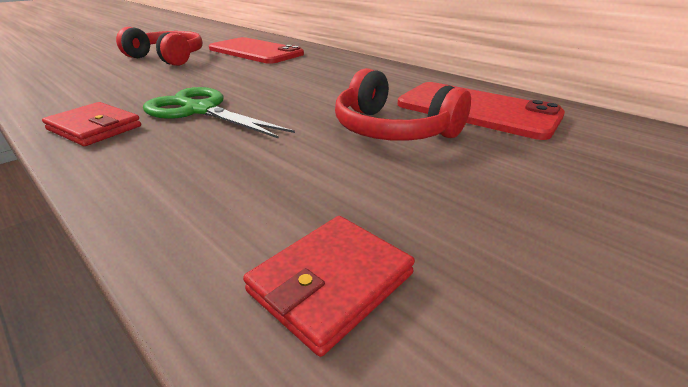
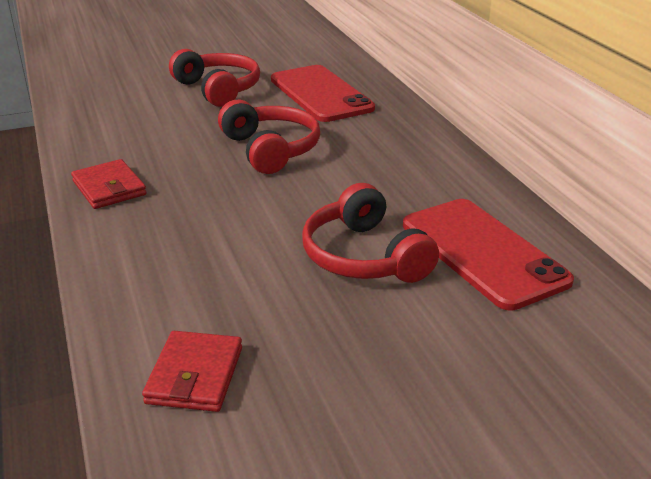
camera: 25 degrees right, 0 degrees up
(200, 110) = (205, 185): green scissors -> none
(243, 82) = (270, 149): none -> red headphones
(331, 282) = (195, 375): red wallet -> red wallet turned 60 degrees counterclockwise

